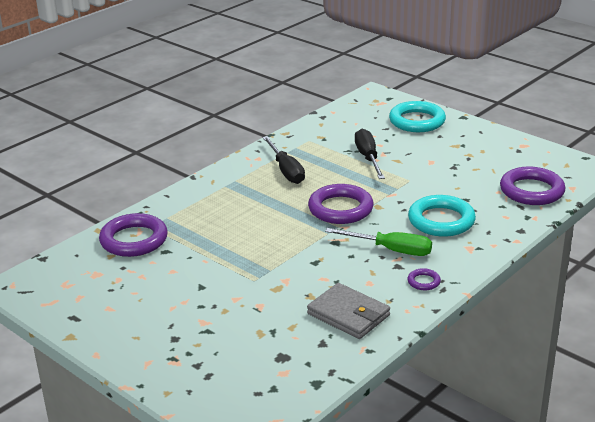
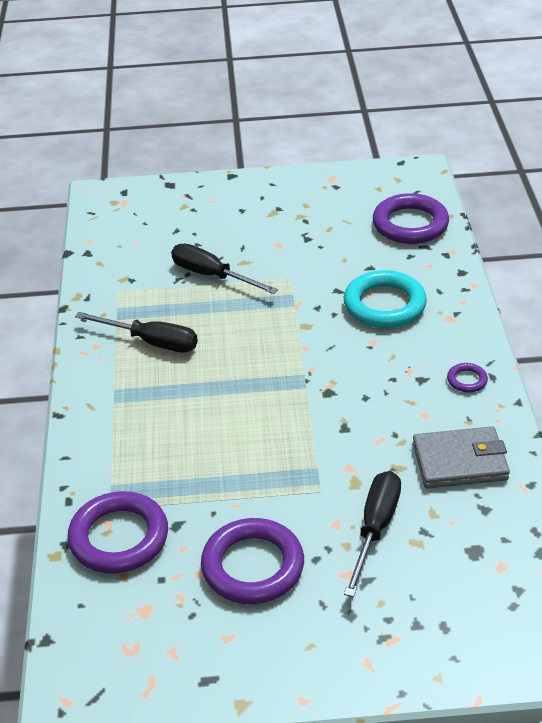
camera: 45 degrees left, 10 degrees up
(251, 313) = (375, 528): none -> black screwdriver
(340, 209) = (276, 352): purple ring -> purple ring (253, 566)
(391, 250) = (390, 366): green screwdriver -> none
(417, 121) = (194, 205): turquoise ring -> none

